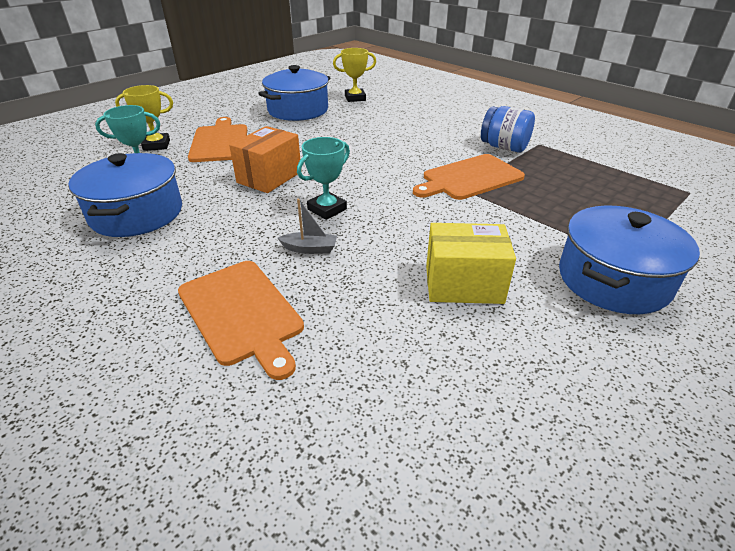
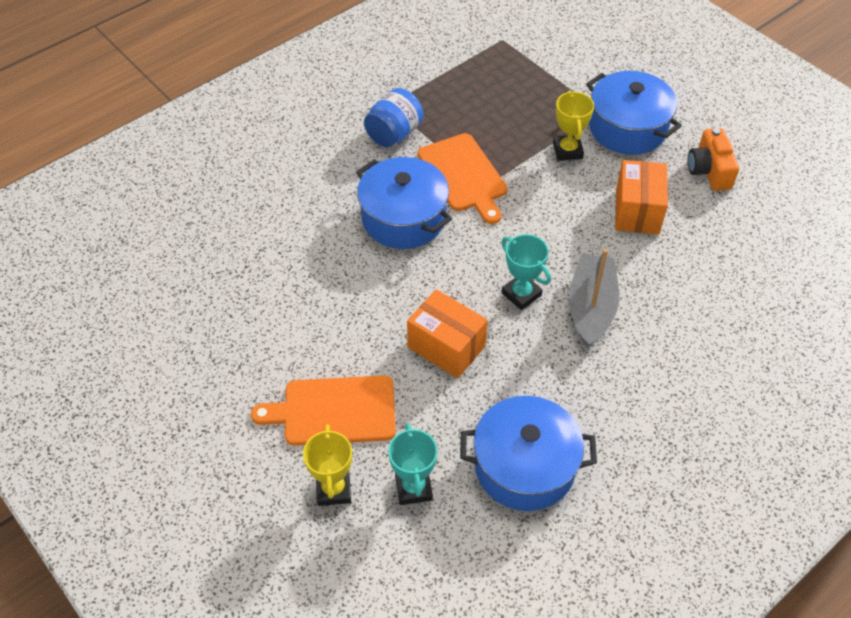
camera: 85 degrees left, 15 degrees up
(241, 313) = (680, 351): orange cutting board -> none
(298, 110) = (231, 324): blue pot -> blue pot (403, 218)
(310, 249) = (591, 308): grey boat -> grey boat, size x2.04
(355, 98) = (197, 254): yellow trophy -> yellow trophy (567, 151)
(463, 284) = (637, 211): yellow box -> orange box
(578, 359) = (709, 170): none -> orange camera

